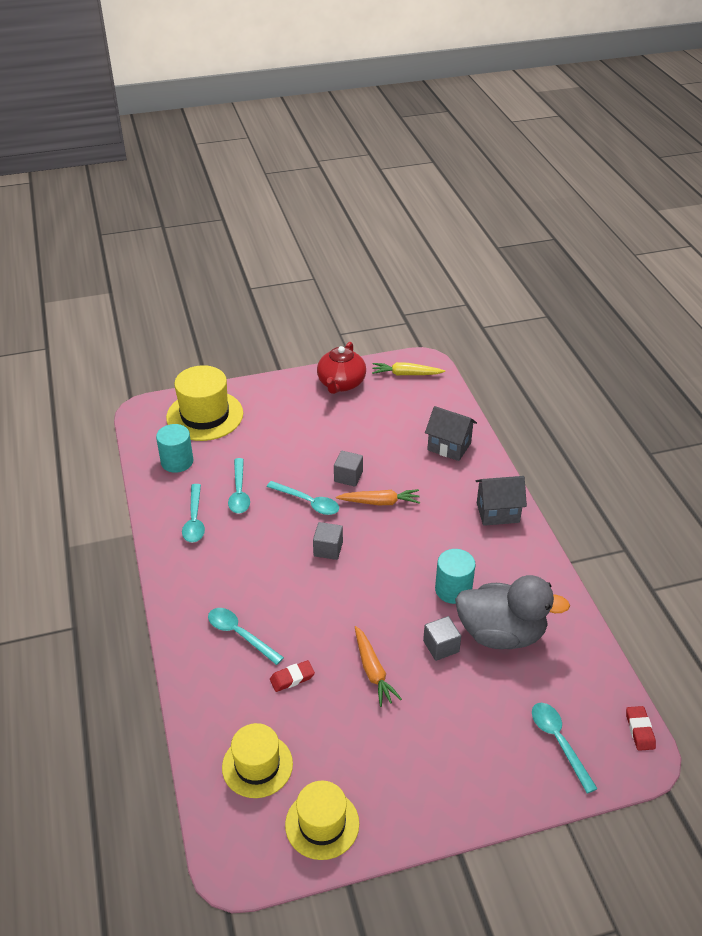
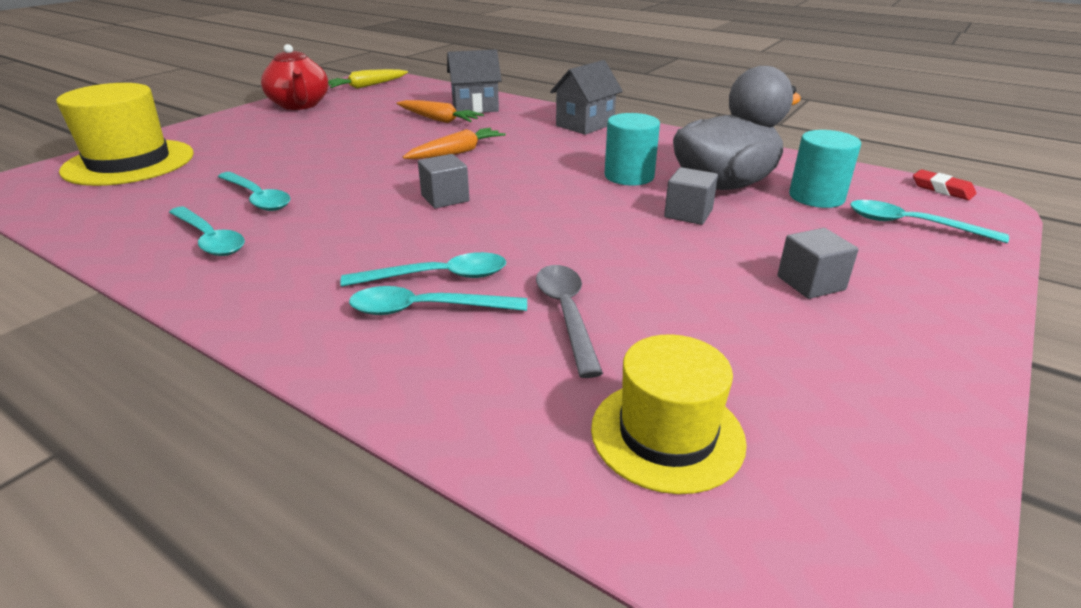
camera: 40 degrees left, 10 degrees down
(177, 461) = (120, 204): turquoise cylinder -> turquoise cylinder (816, 197)
(292, 678) = (566, 314): red eraser -> grey spoon
(308, 502) = (368, 177): turquoise spoon -> turquoise spoon (437, 277)
(322, 824) = (865, 442): yellow hat -> none
(348, 477) = (393, 149): grey cube -> grey cube (810, 283)
(373, 671) = (654, 261): orange carrot -> orange carrot (438, 120)

